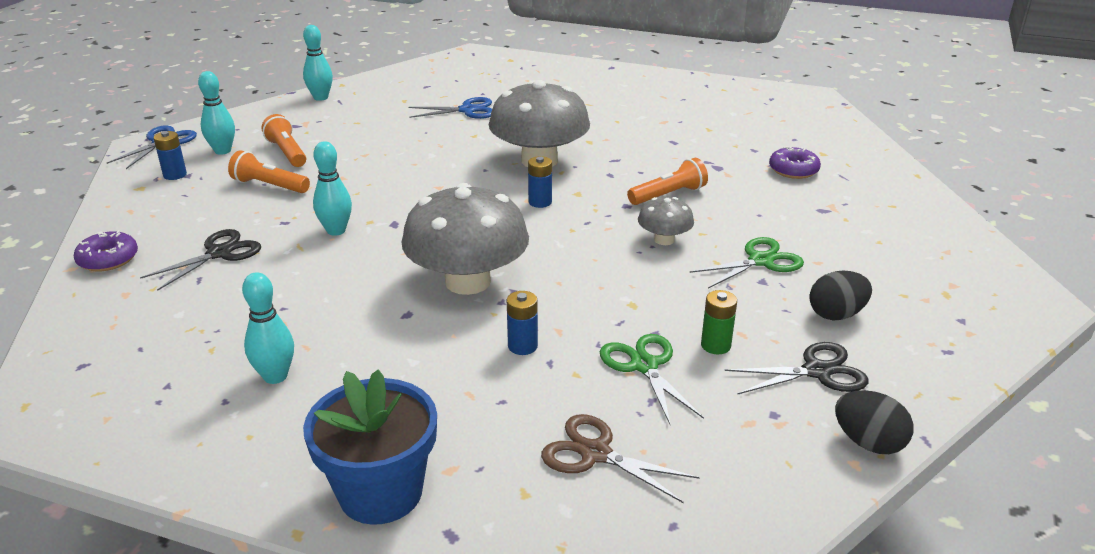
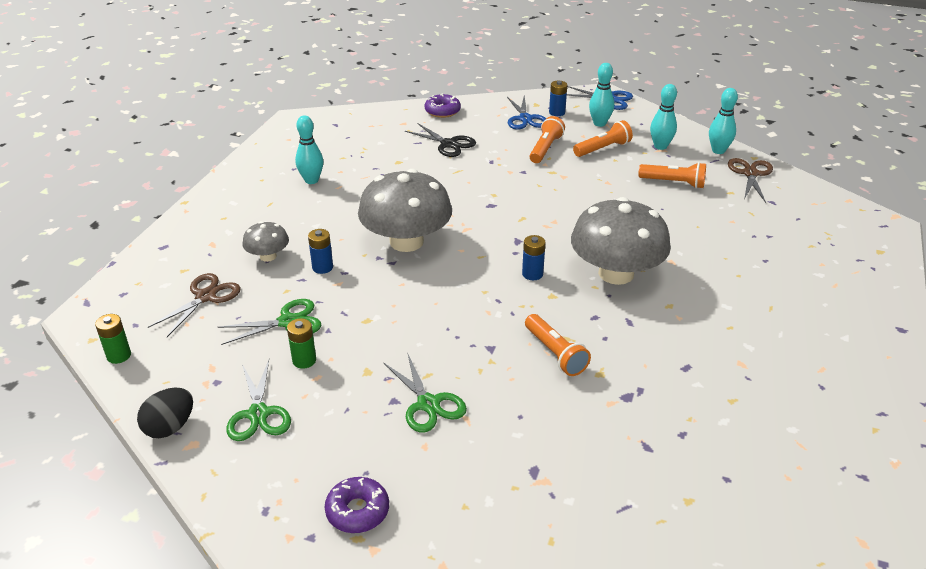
camera: 90 degrees right, 5 degrees up
(336, 231) = (479, 182): turquoise bowling pin -> turquoise bowling pin (660, 146)
(373, 89) = (750, 174): none -> brown scissors
(378, 123) = (673, 183): none -> orange flashlight
(380, 492) = (203, 223): blue flower pot -> none
(467, 110) = (720, 228): blue scissors -> blue scissors (525, 119)
(664, 240) = (467, 344): grey mushroom -> grey mushroom (268, 256)
(750, 528) = (119, 355): none -> green battery
(793, 170) = (632, 462): purple donut -> purple donut (357, 511)
(817, 371) = (258, 414): black scissors -> green scissors
(836, 314) = (334, 442): black egg -> none

